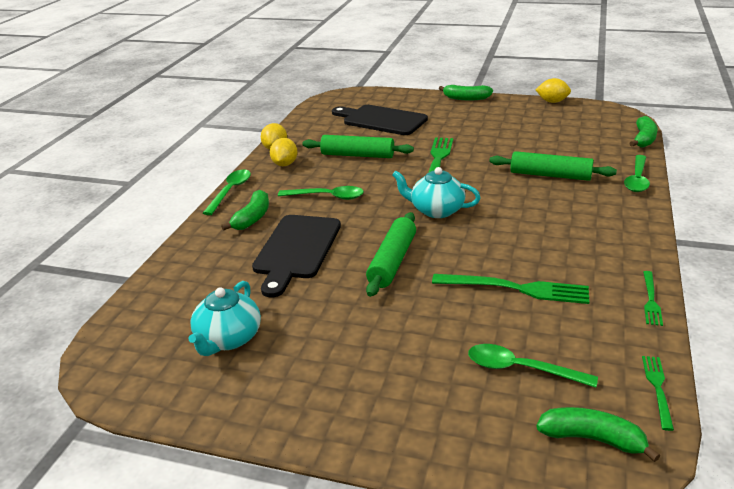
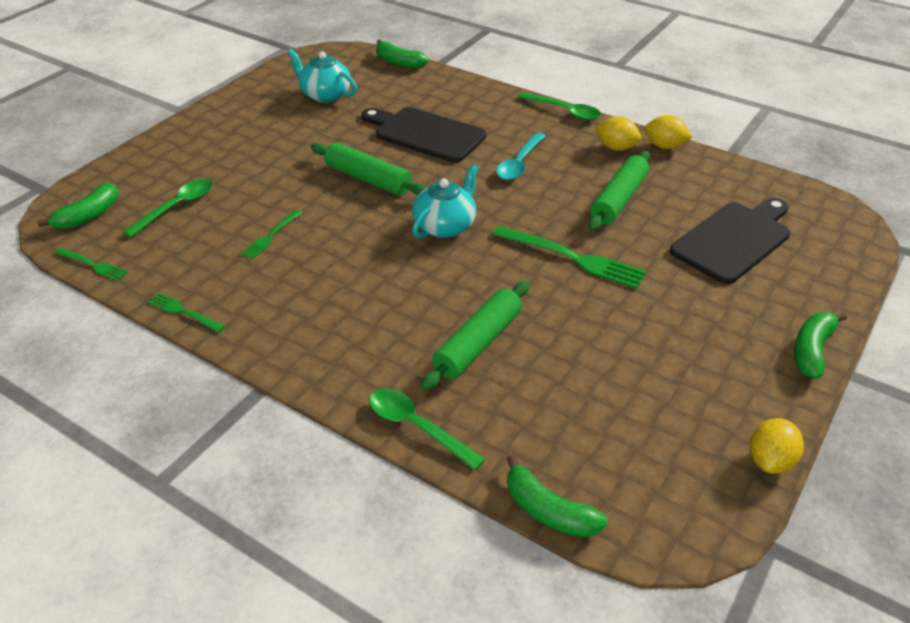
camera: 105 degrees right, 10 degrees up
(252, 218) = (500, 118): green banana -> green banana (398, 62)
(327, 197) = (519, 163): green spoon -> turquoise spoon
(516, 289) = (271, 236): green fork -> green fork, size x0.54

